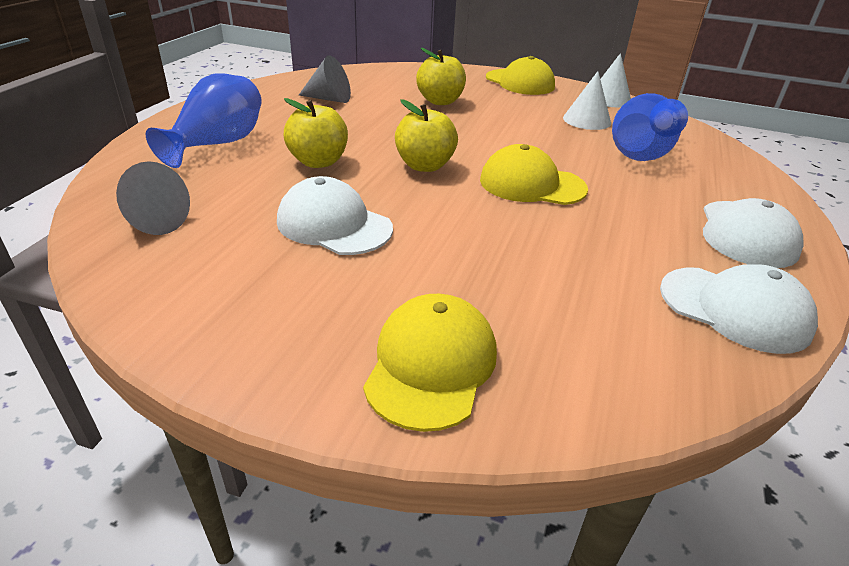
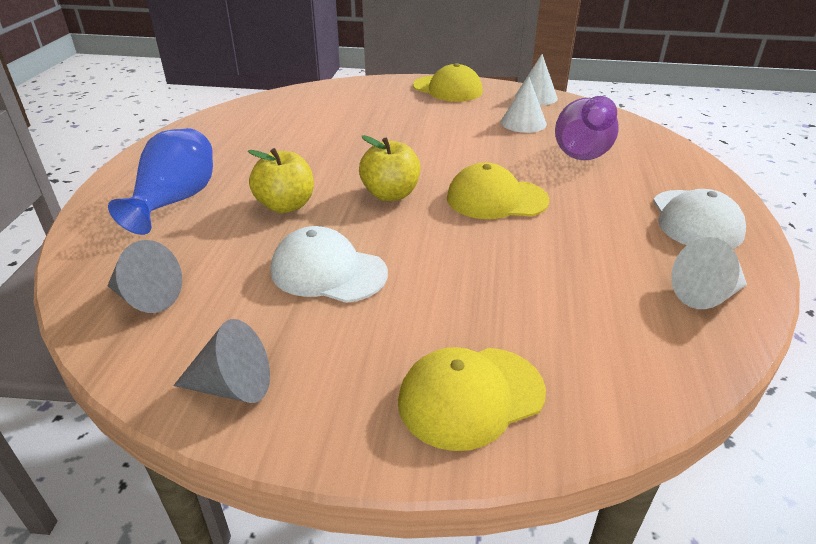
camera: 10 degrees left, 0 degrees up
(329, 99) = (268, 132): grey cone -> grey cone (233, 386)
(431, 364) = (471, 396): yellow cap -> yellow cap turned 120 degrees counterclockwise
(440, 101) = (379, 120): yellow apple -> none
(643, 153) = (584, 151): blue vase -> purple vase
(734, 309) = (706, 295): white cap -> white cone

